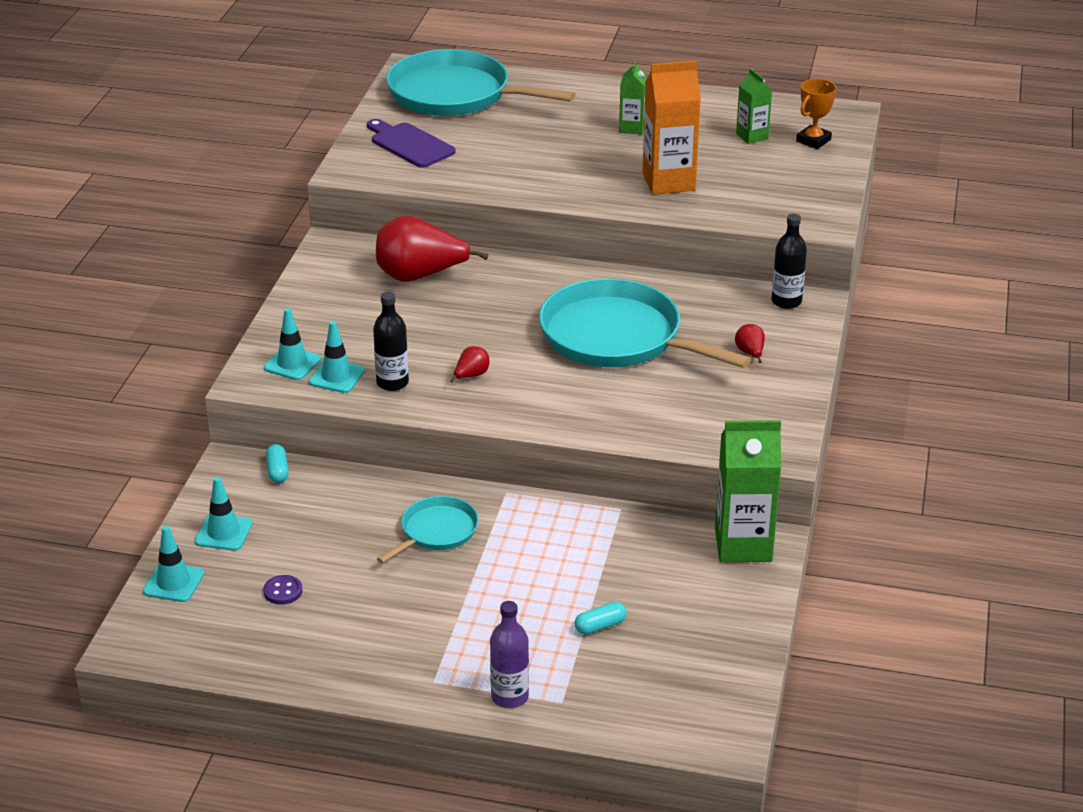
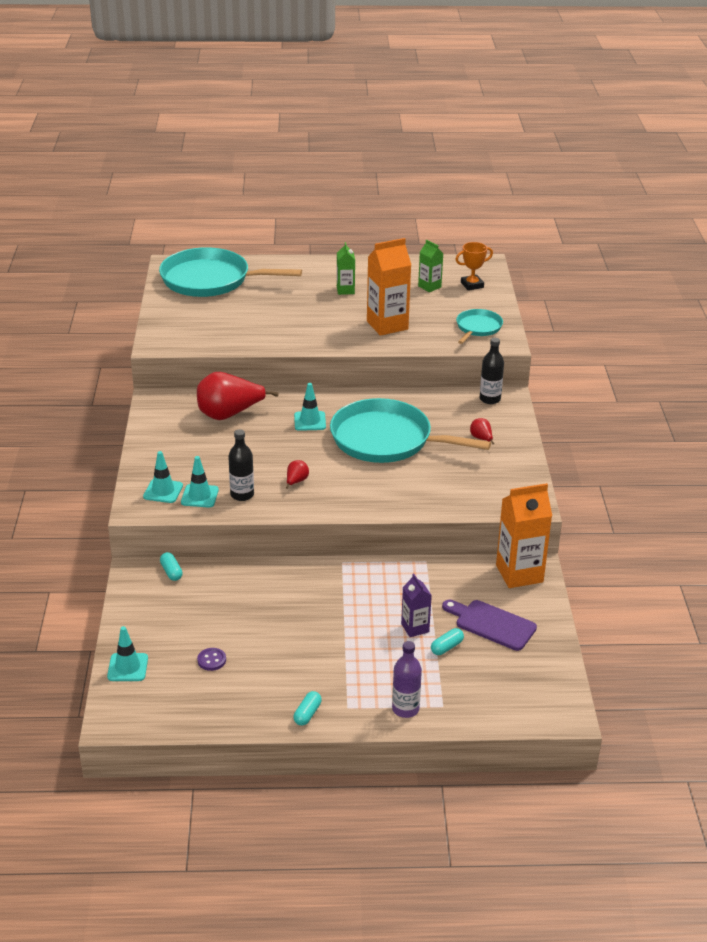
camera: 15 degrees left, 0 degrees up
(223, 533) = (150, 624): turquoise traffic cone -> turquoise traffic cone (310, 421)
(378, 680) = (307, 714): none -> turquoise capsule
(410, 144) = (193, 320): purple cutting board -> purple cutting board (492, 624)
(436, 531) = (304, 598): turquoise pan -> turquoise pan (478, 328)
(567, 594) = (415, 628): none -> purple carton
(743, 545) = (519, 573): green carton -> orange carton
(813, 140) = (472, 285): orange trophy -> orange trophy turned 45 degrees clockwise

